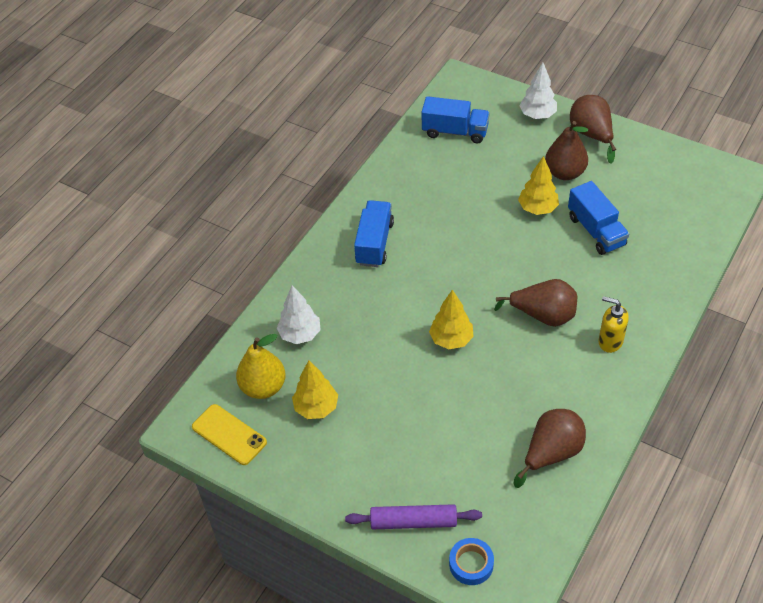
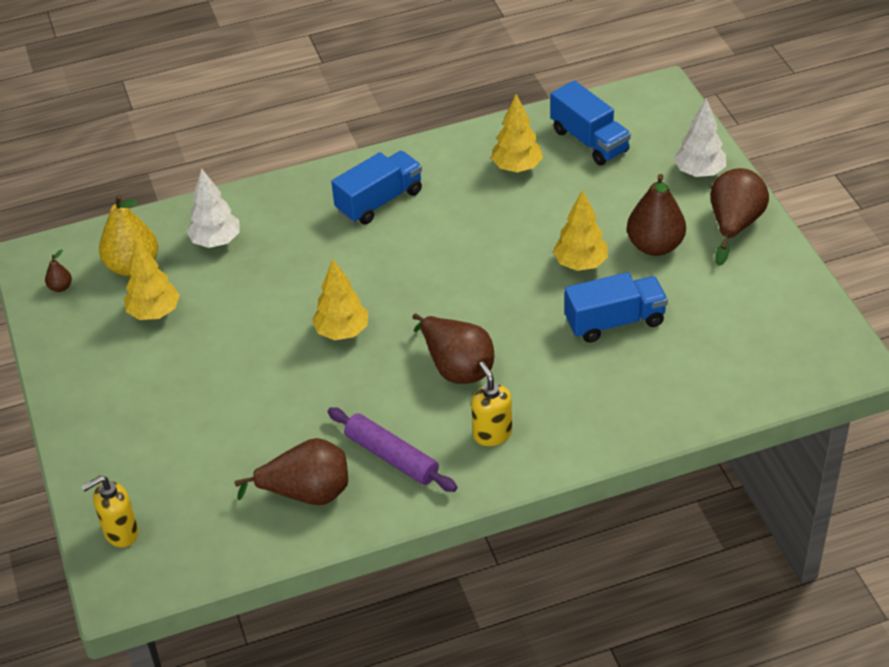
camera: 40 degrees right, 5 degrees down
(229, 434) = (60, 287): yellow phone -> brown pear
(413, 522) = (117, 463): purple rolling pin -> purple rolling pin (391, 457)
(432, 172) = (517, 167): none -> yellow tree
(471, 564) = (120, 533): blue tape -> yellow soap dispenser
(596, 231) = (614, 321): blue truck -> blue truck turned 120 degrees counterclockwise

